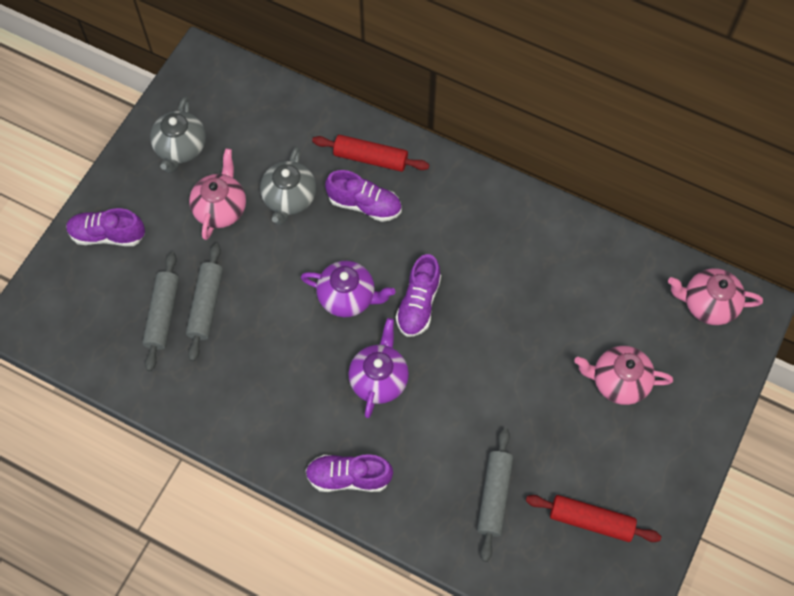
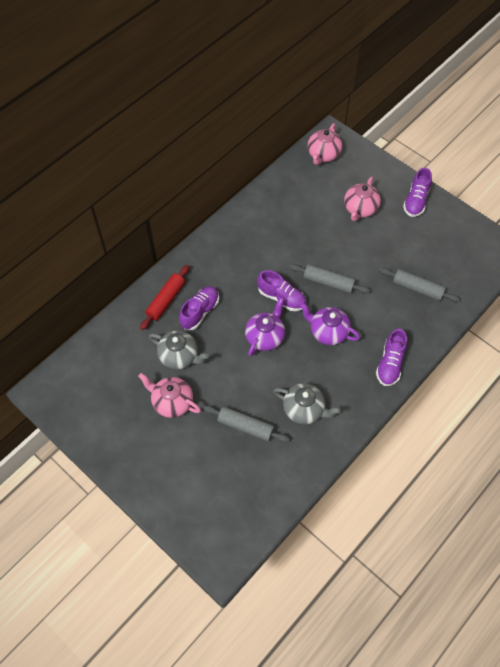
camera: 75 degrees left, 5 degrees down
(108, 235) = (167, 485): purple shoe -> purple shoe (416, 201)
(163, 314) = (244, 457): grey rolling pin -> grey rolling pin (328, 282)
(181, 148) = (112, 420): grey teapot -> grey teapot (304, 409)
(591, 521) = (441, 245): red rolling pin -> none

